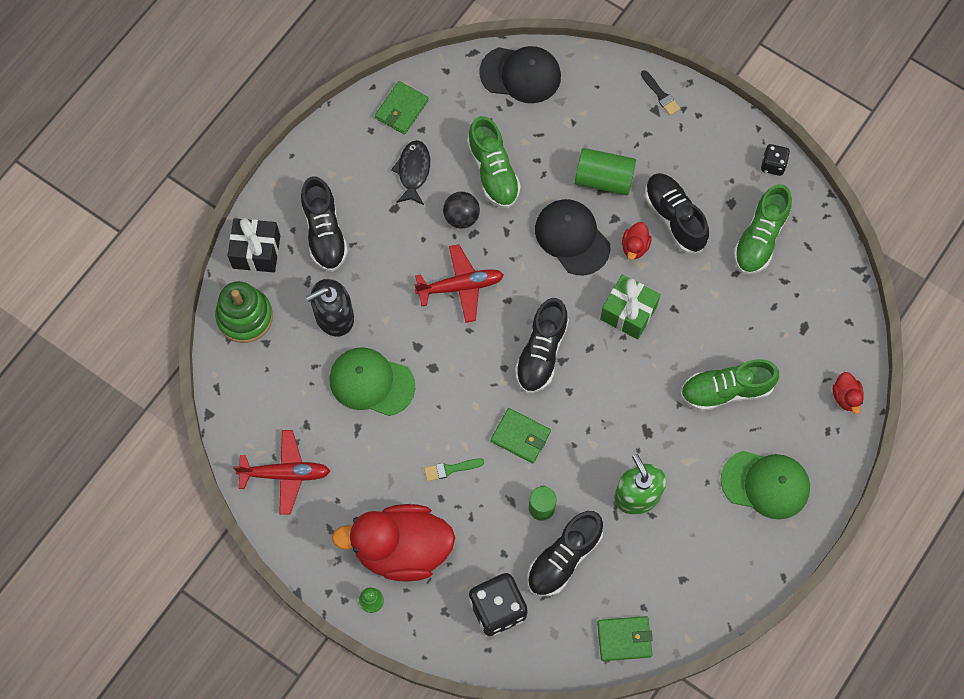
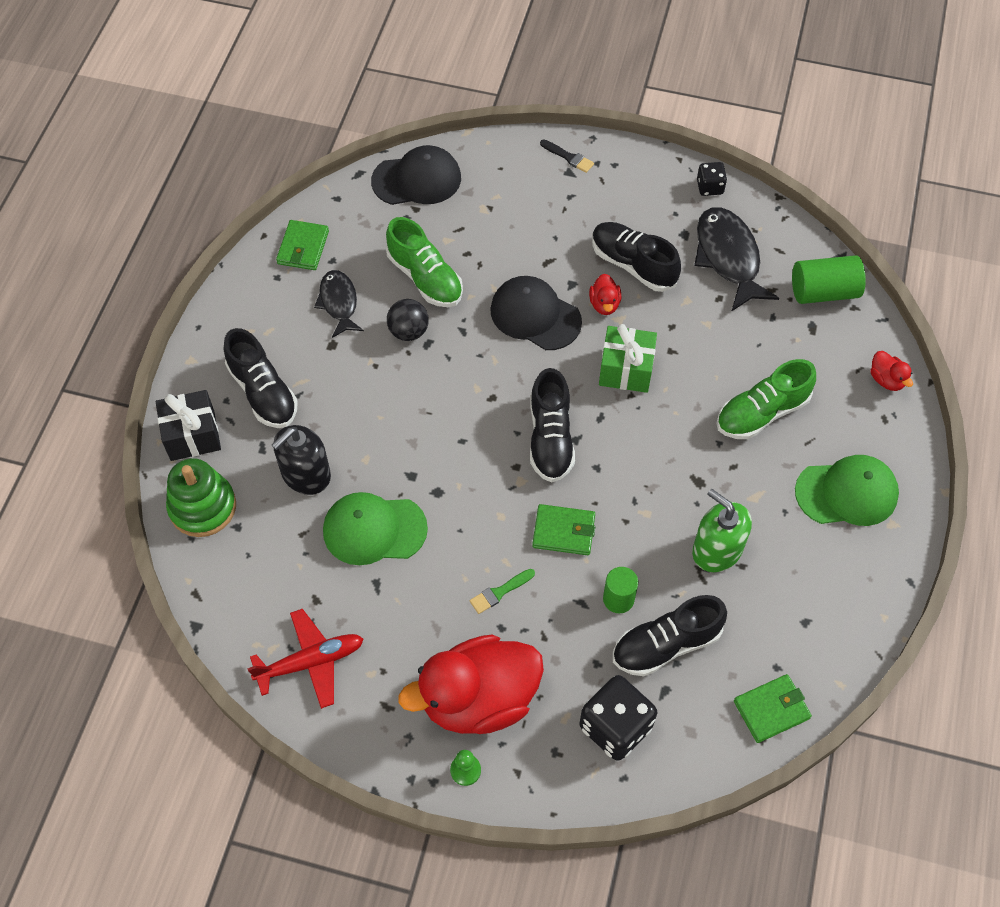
camera: 20 degrees left, 10 degrees down
(460, 286) = (435, 400): red plane -> none
(564, 558) = (666, 645): black shoe -> black shoe turned 45 degrees clockwise
(604, 179) = (544, 250): green cylinder -> green cylinder (823, 291)
(760, 238) = (728, 258): green shoe -> black fish

